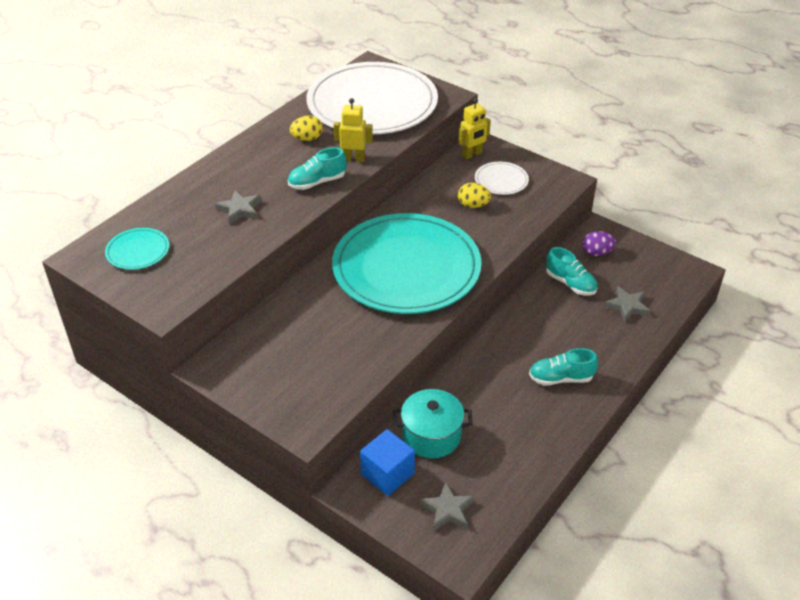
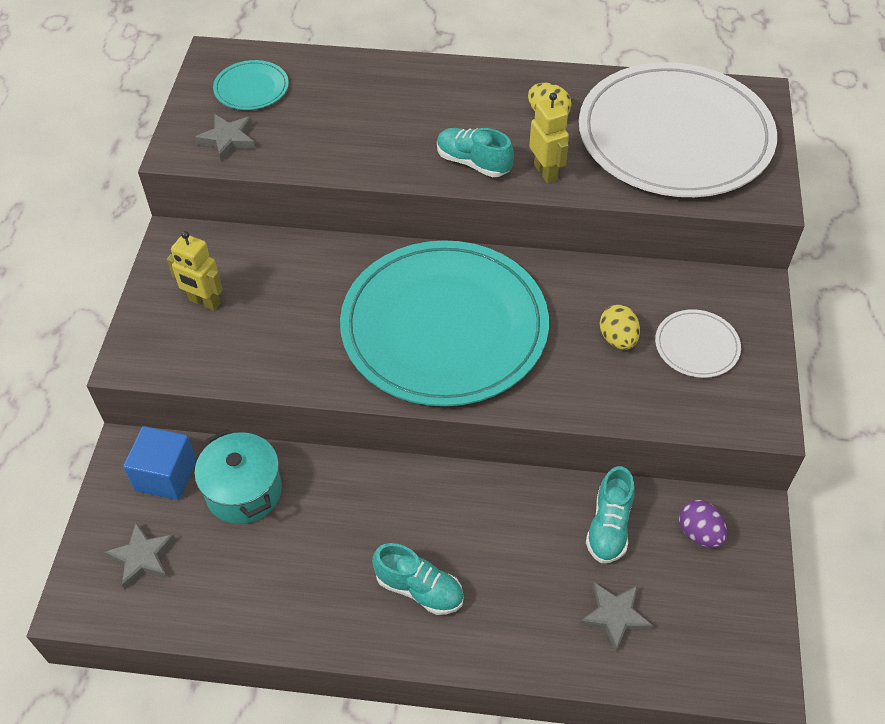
camera: 60 degrees right, 10 degrees up
(239, 210) = (373, 126): grey star -> grey star (228, 140)
(472, 154) = (724, 291): yellow robot -> yellow robot (204, 302)
(561, 378) = (419, 589): turquoise shoe -> turquoise shoe turned 150 degrees clockwise

